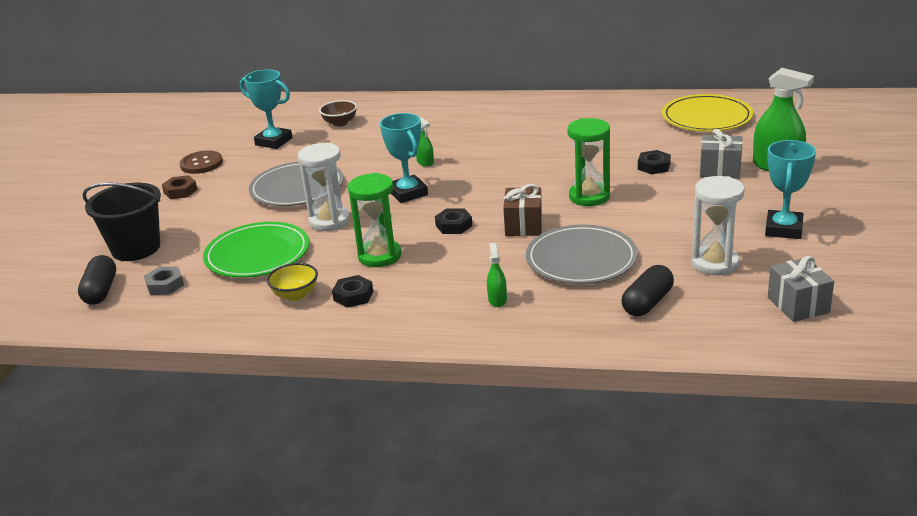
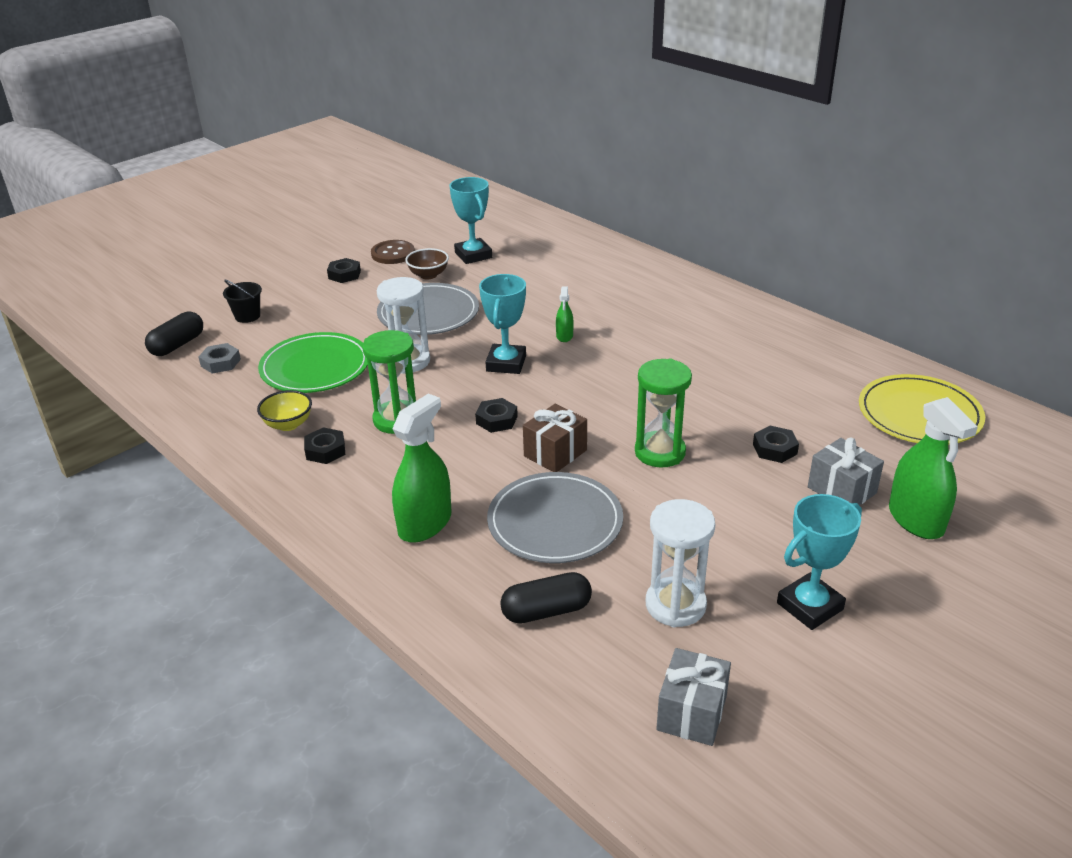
camera: 35 degrees right, 5 degrees up
(136, 248) = (247, 316): black bucket -> black bucket, size x0.53
(180, 191) = (344, 274): brown nut -> black nut
(340, 123) = (550, 259): brown bowl -> brown bowl (428, 275)
(497, 300) = (425, 524): green spray bottle -> green spray bottle, size x2.01

